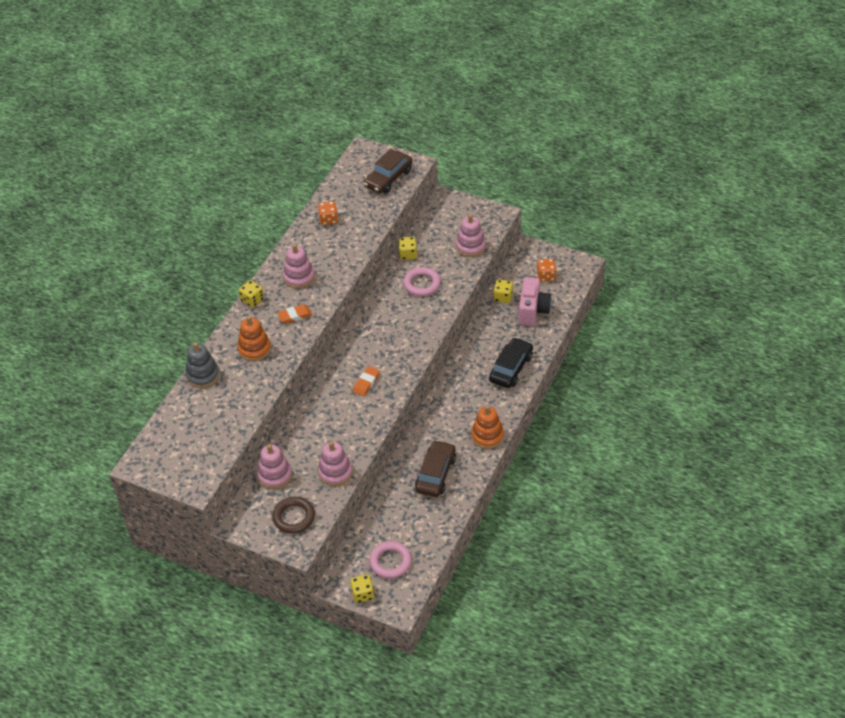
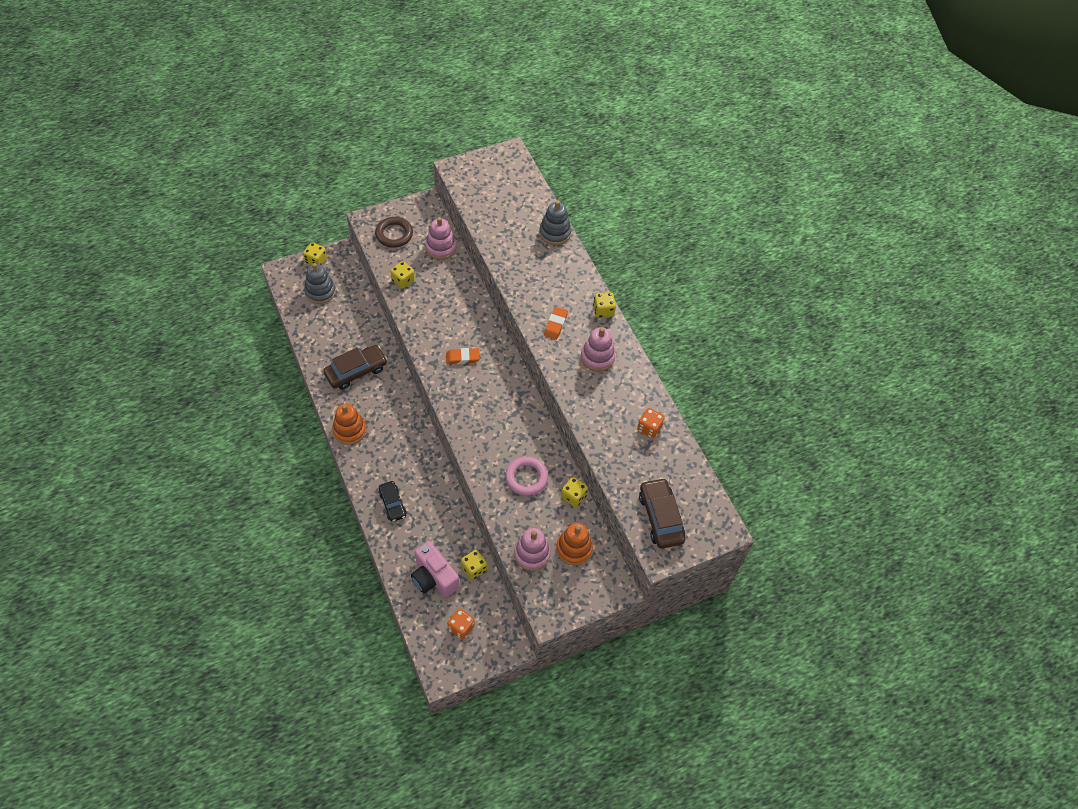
camera: 125 degrees right, 10 degrees up
(254, 349) = (548, 277): orange stacking toy -> orange stacking toy (574, 549)
(335, 472) = (403, 280): pink stacking toy -> yellow dice
(366, 383) = (462, 357): orange eraser -> orange eraser turned 75 degrees counterclockwise
(390, 562) = (320, 292): pink ring -> grey stacking toy
(436, 474) = (356, 371): brown car -> brown car turned 90 degrees counterclockwise
(511, 368) = (392, 504): black car -> black car, size x0.64

